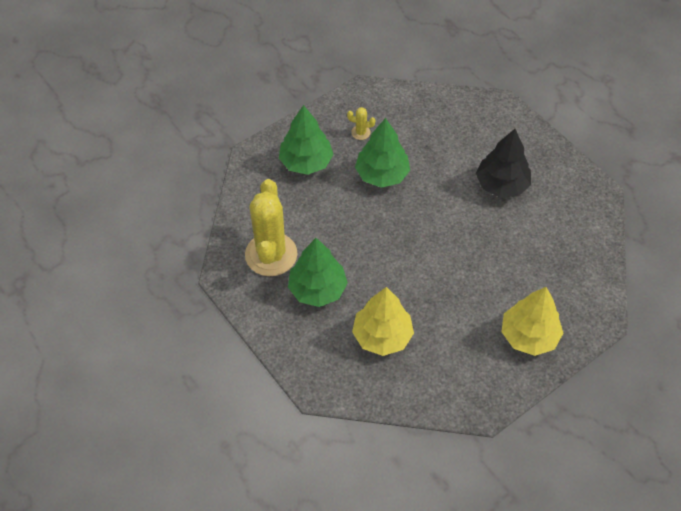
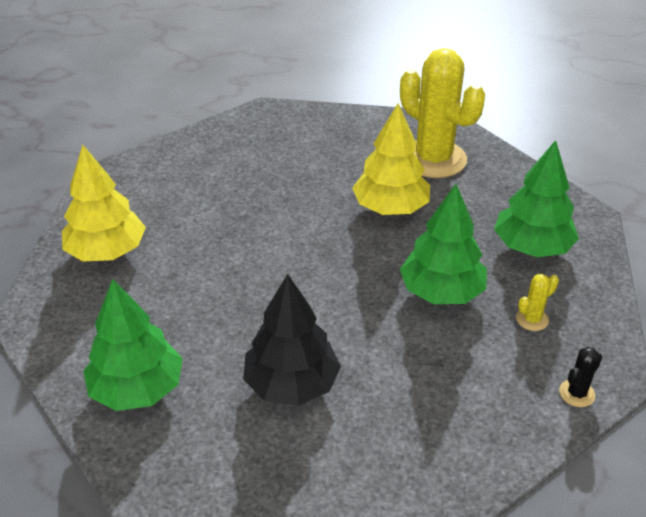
camera: 135 degrees right, 15 degrees down
(317, 289) = (356, 162): green tree -> green tree (137, 389)
(382, 336) = (255, 168): yellow tree -> yellow tree (390, 208)
(388, 95) = (576, 393): none -> black cactus

